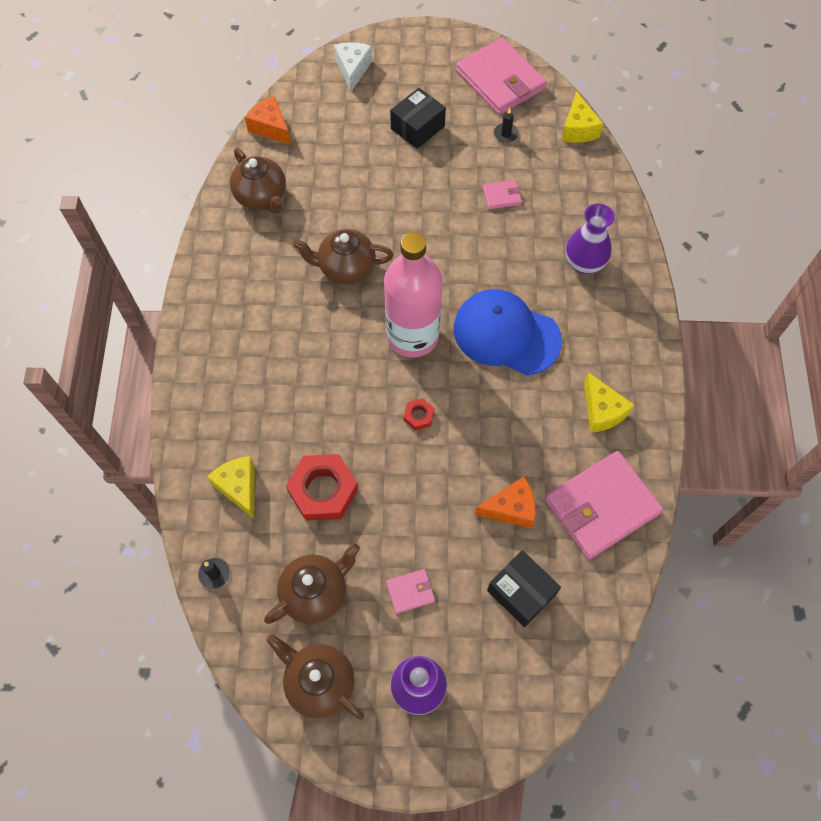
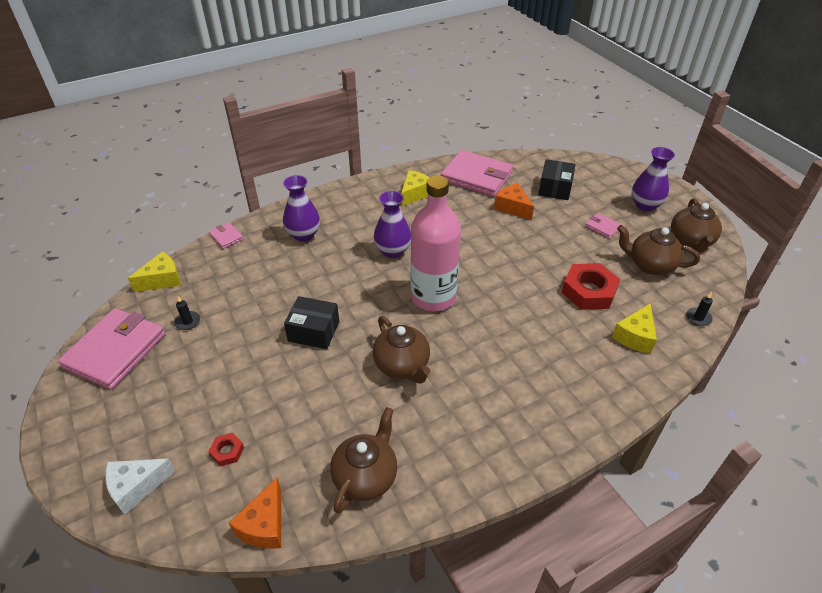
camera: 120 degrees left, 20 degrees down
(417, 127) = (206, 388): black box -> black box (314, 331)
(418, 416) = (492, 268): red nut -> red nut (227, 451)
(501, 196) = (263, 299): pink wallet -> pink wallet (226, 237)
(506, 334) = (392, 251): blue cap -> purple vase

